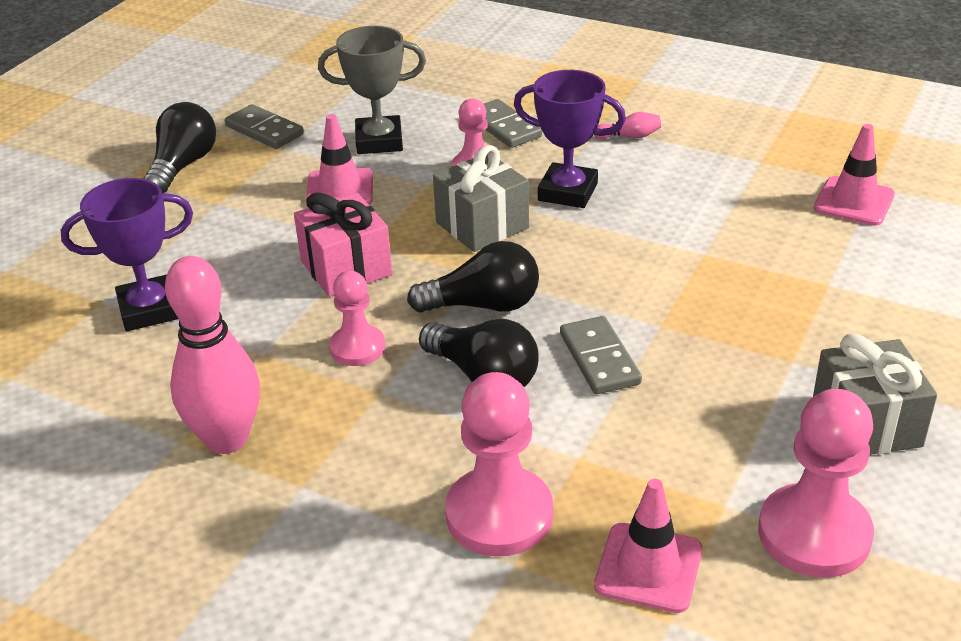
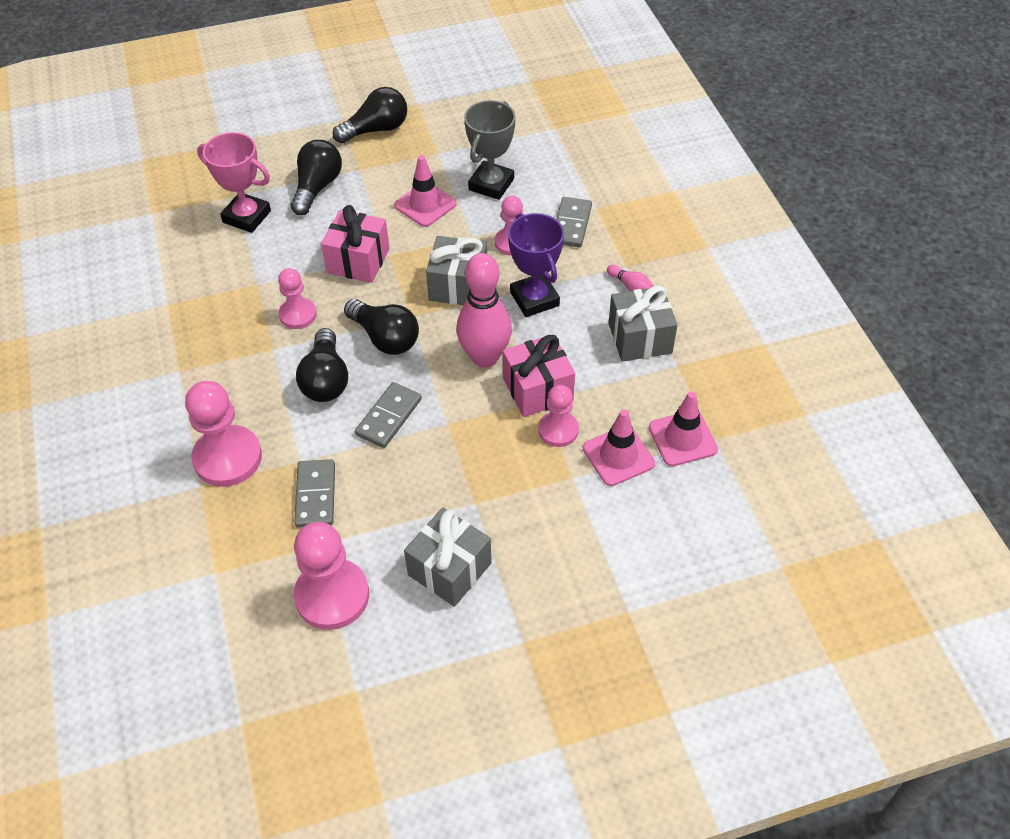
camera: 45 degrees right, 15 degrees up
(149, 310) = (247, 217): purple trophy -> pink trophy
(194, 241) = (317, 187): none -> black light bulb
(227, 439) = (184, 319): pink bowling pin -> pink bowling pin (485, 357)
(264, 130) = (446, 132): grey domino -> grey domino (316, 495)
(379, 141) = (491, 184): grey trophy -> grey trophy turned 75 degrees clockwise
(648, 568) = (244, 541): pink traffic cone -> pink traffic cone (618, 456)
(688, 248) = (537, 389): none -> pink gift
(701, 163) = (640, 338): none -> grey gift
(757, 262) = (558, 430): none -> pink pawn

